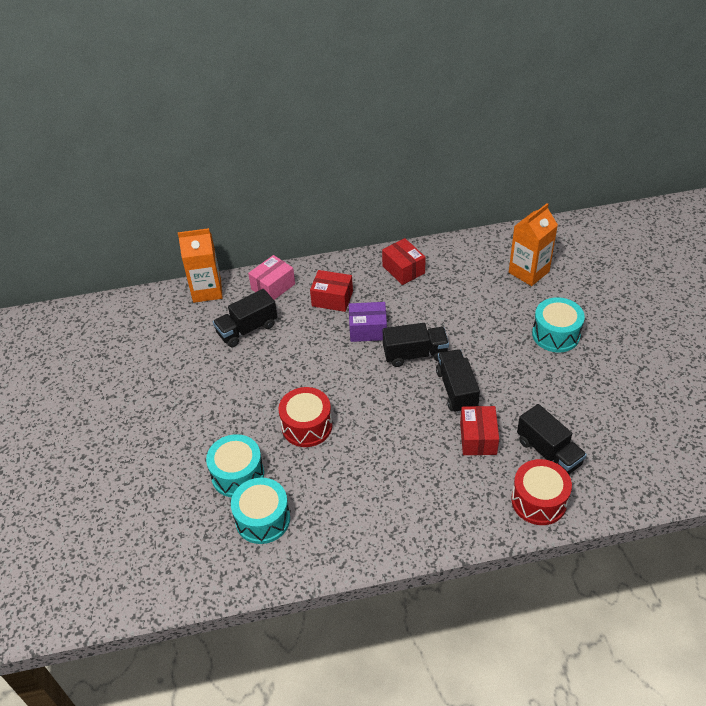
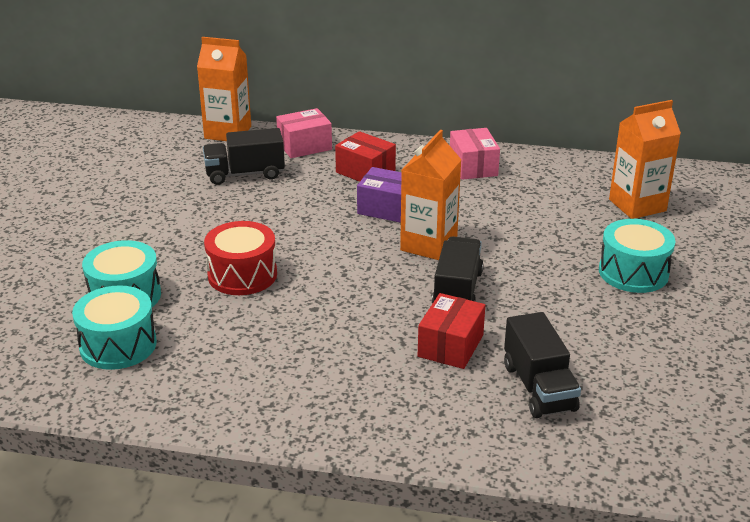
camera: 20 degrees right, 15 degrees down
(403, 269) = (473, 167): red box -> pink box
(415, 354) = (428, 245): black truck -> orange carton
(539, 501) = (488, 434): red drum -> none

